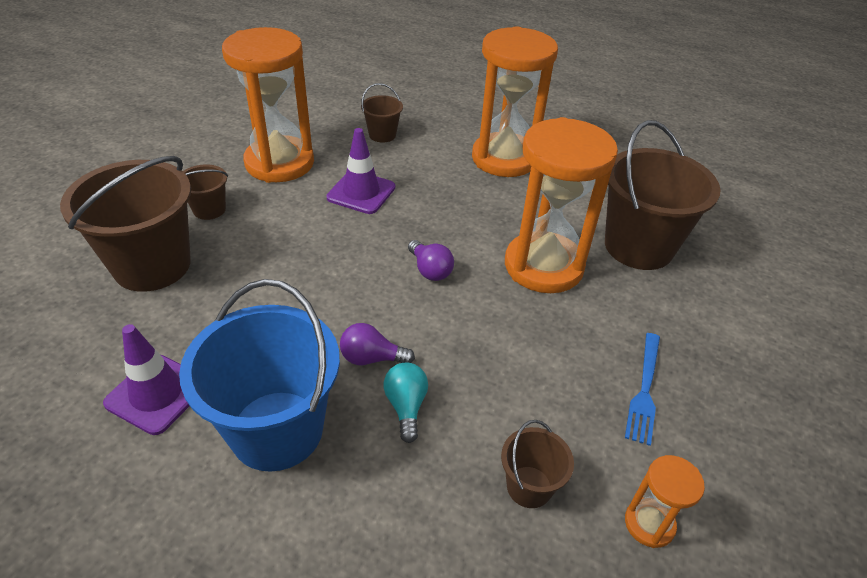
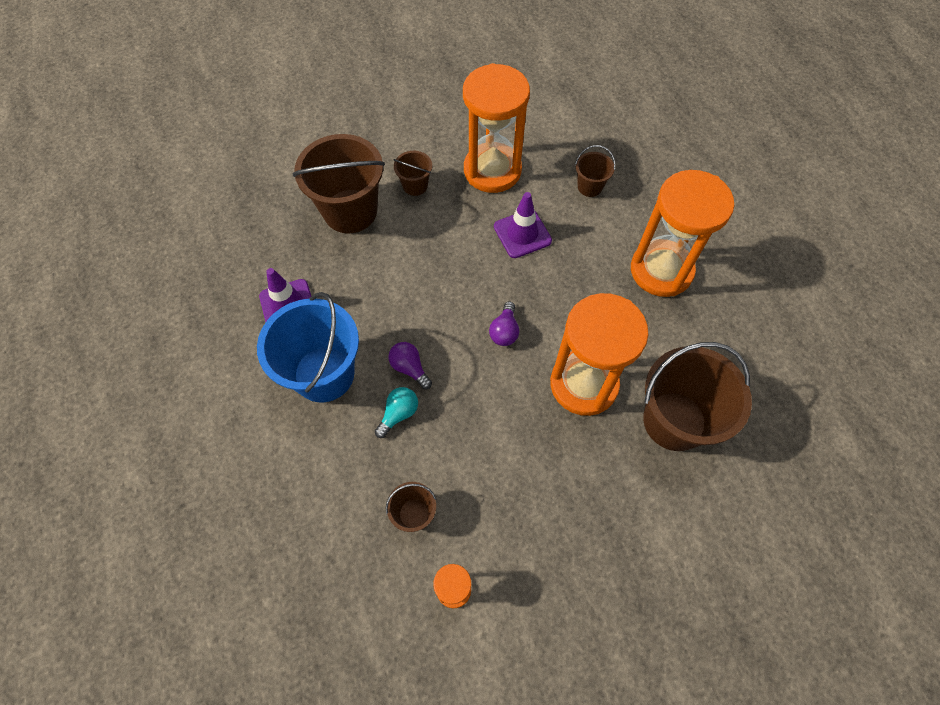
camera: 45 degrees right, 20 degrees up
(644, 390) = (545, 520): blue fork -> none

